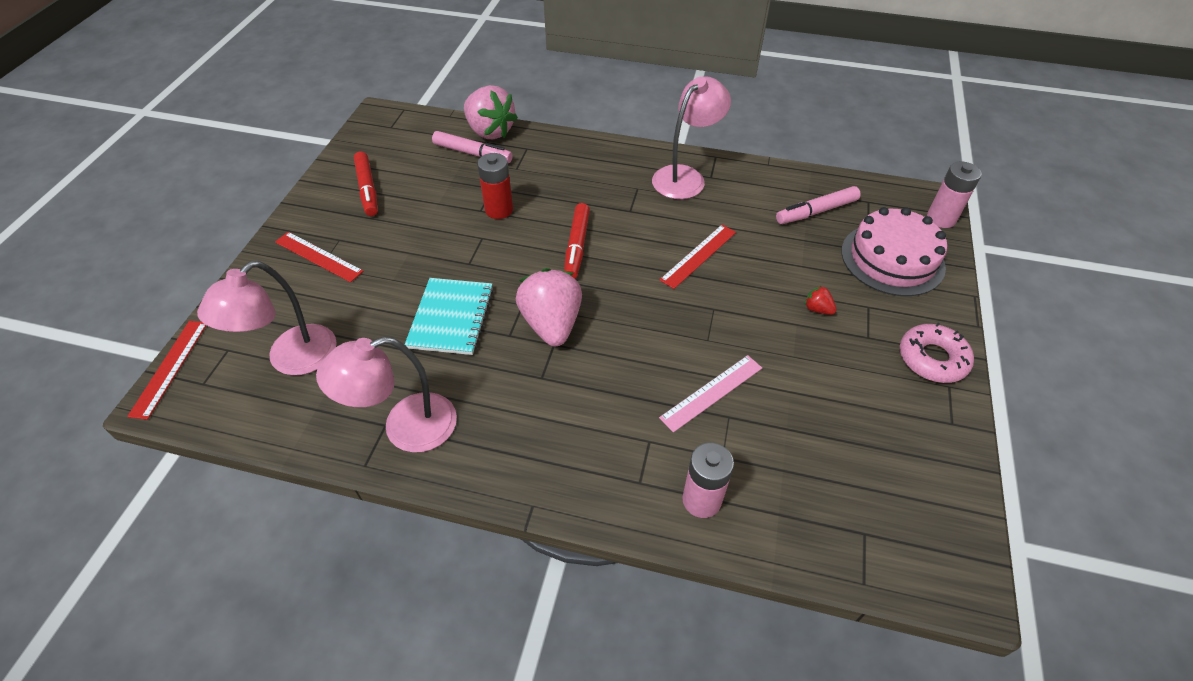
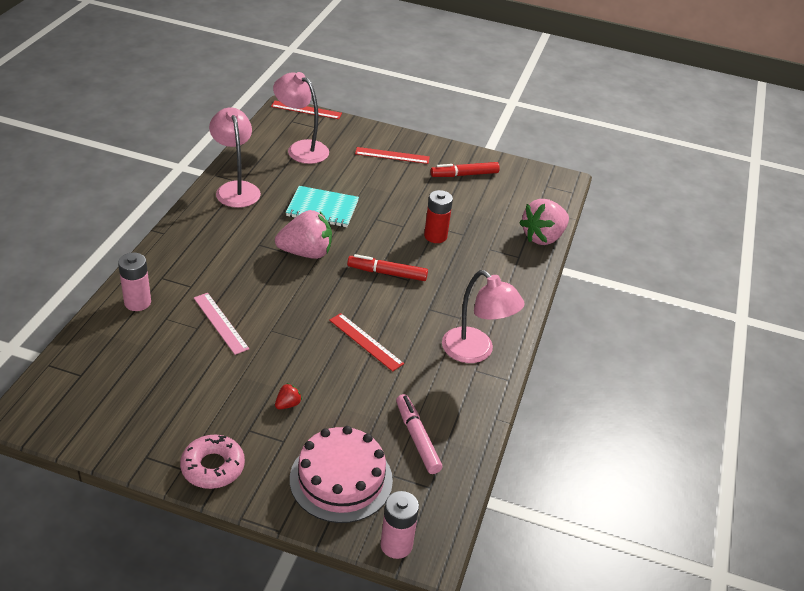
camera: 90 degrees right, 10 degrees down
(318, 256) = (392, 155): red ruler -> red ruler turned 60 degrees clockwise
(472, 153) = (510, 226): pink marker -> none

